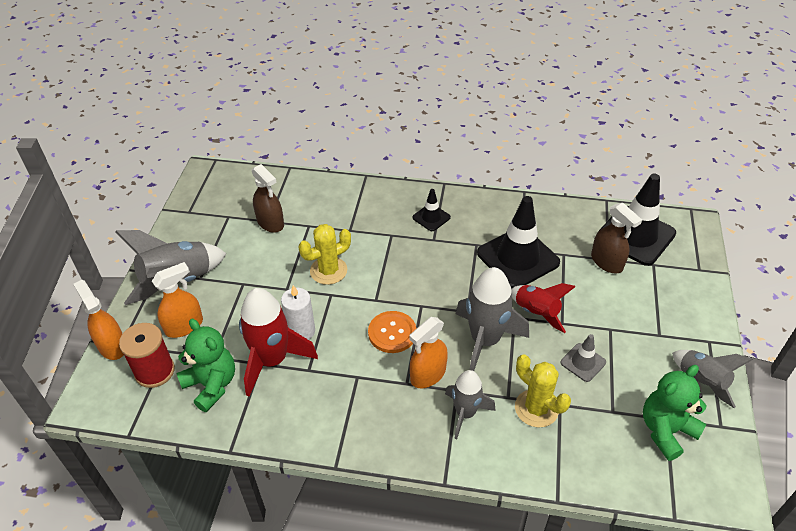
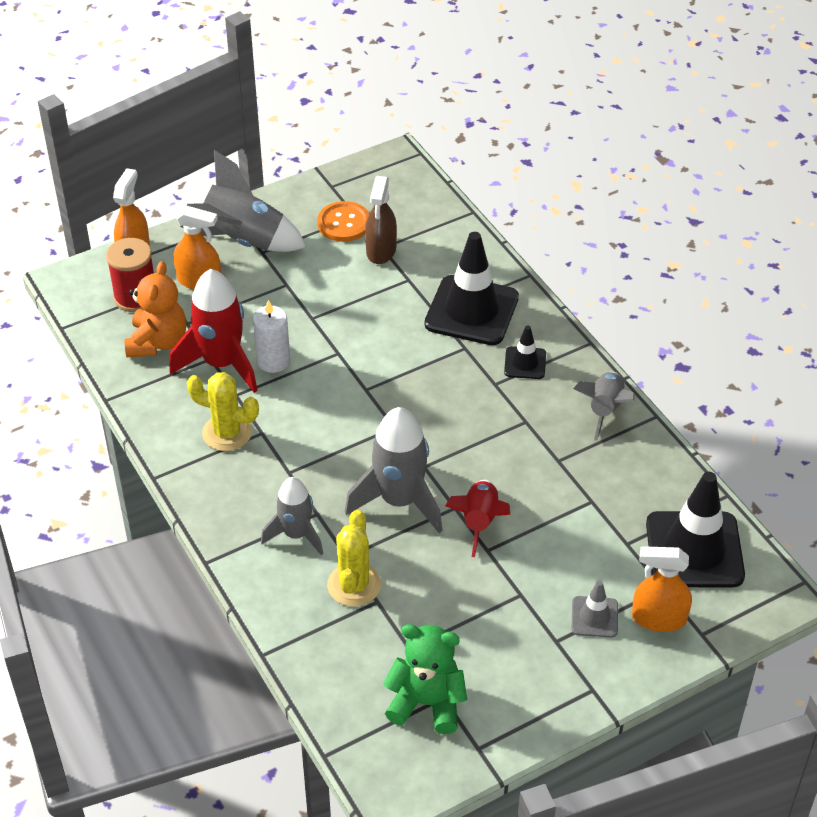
camera: 50 degrees right, 0 degrees up
(211, 385) = (157, 342): green teddy bear -> orange teddy bear
(328, 271) = (365, 332): yellow cactus -> yellow cactus (227, 433)
(392, 333) = (337, 426): orange button -> orange button (344, 223)
(428, 374) = (314, 481): orange spray bottle -> orange spray bottle (658, 618)
(518, 258) = (543, 465): black traffic cone -> black traffic cone (471, 311)
(583, 362) = (450, 593): grey traffic cone -> grey traffic cone (594, 617)
(607, 262) = (620, 544): brown spray bottle -> none
(701, 381) = (525, 706): grey rocket -> grey rocket (604, 410)

